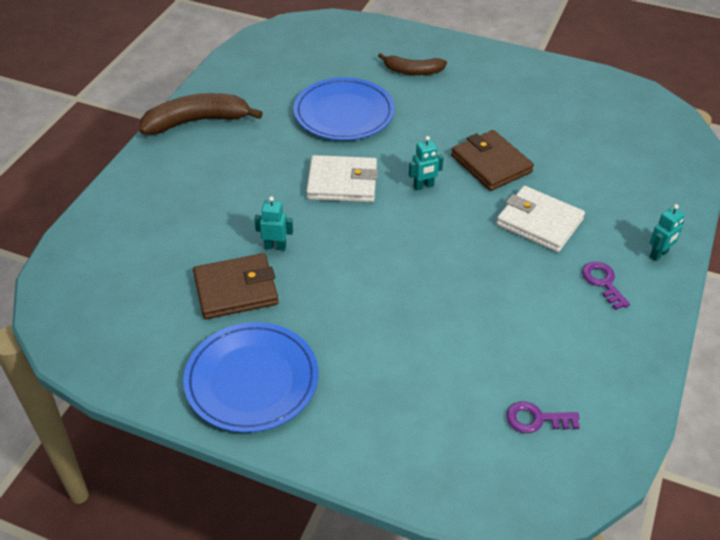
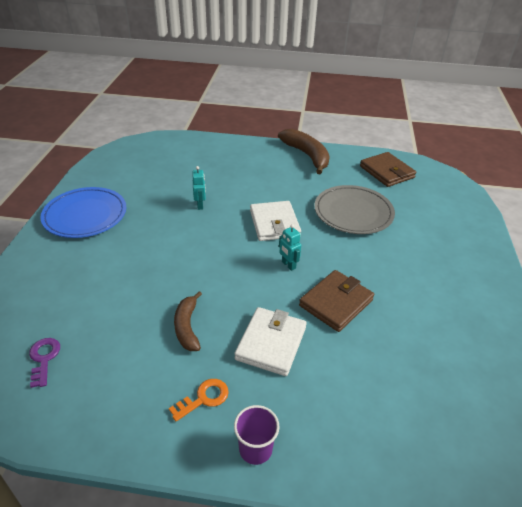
camera: 75 degrees right, 5 degrees down
(236, 290) = (158, 197): brown wallet -> brown wallet (387, 172)
(344, 113) = (353, 213): blue plate -> grey plate
(412, 71) = (433, 240): brown banana -> brown banana (187, 327)
(603, 282) = (204, 398): purple key -> orange key
(659, 254) = (255, 449): turquoise robot -> purple cup

